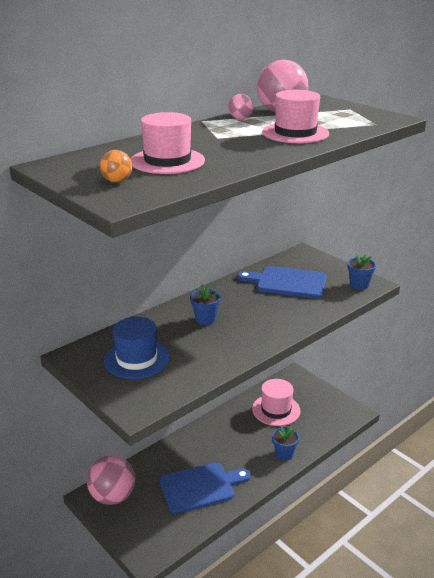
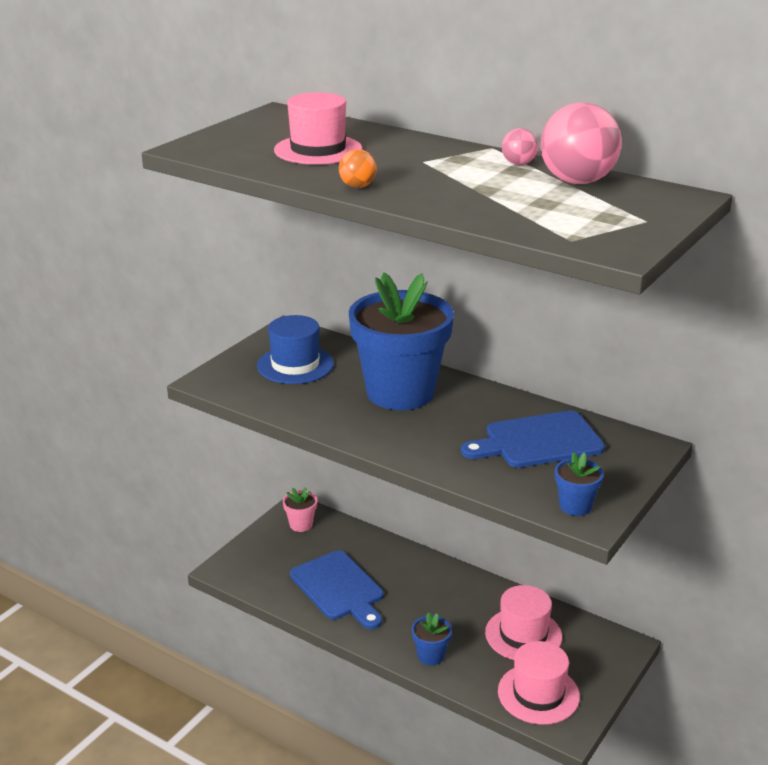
camera: 75 degrees right, 0 degrees up
(112, 496) = (301, 525): pink ball -> pink flower pot
(117, 181) = (244, 140): orange ball -> orange ball (357, 186)
(205, 319) = (400, 392): blue flower pot -> blue flower pot, size x2.49
(287, 282) = (538, 441): blue cutting board -> blue cutting board turned 105 degrees counterclockwise
(295, 133) = (475, 196): pink hat -> pink hat (538, 694)

